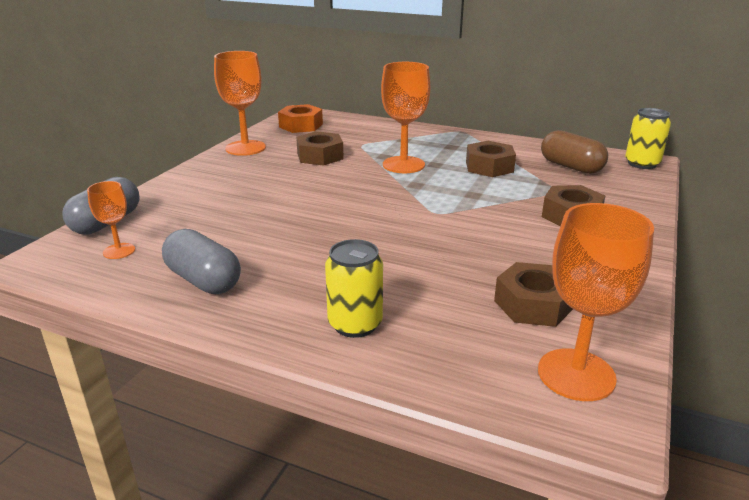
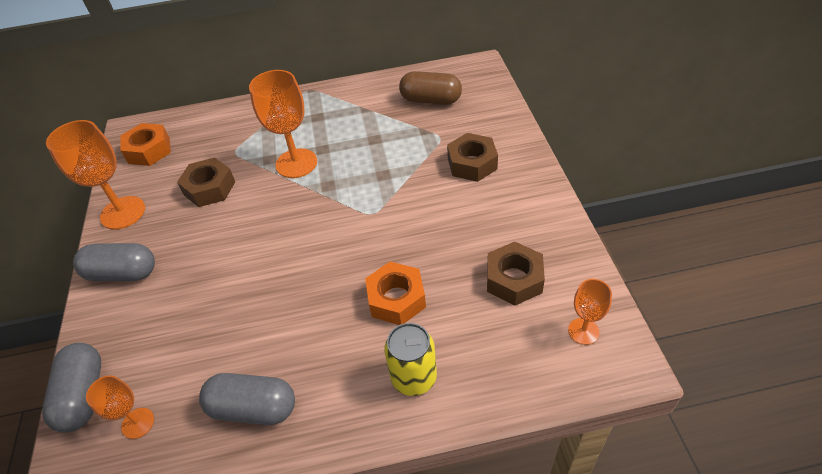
camera: 30 degrees left, 20 degrees up
(207, 175) = (122, 273): none -> grey capsule
(398, 269) = (396, 299): none -> orange nut
(489, 167) = (369, 131): brown nut -> none
(576, 374) = (583, 331): orange goblet -> orange goblet, size x0.55
(642, 163) = (478, 71): yellow can -> none

